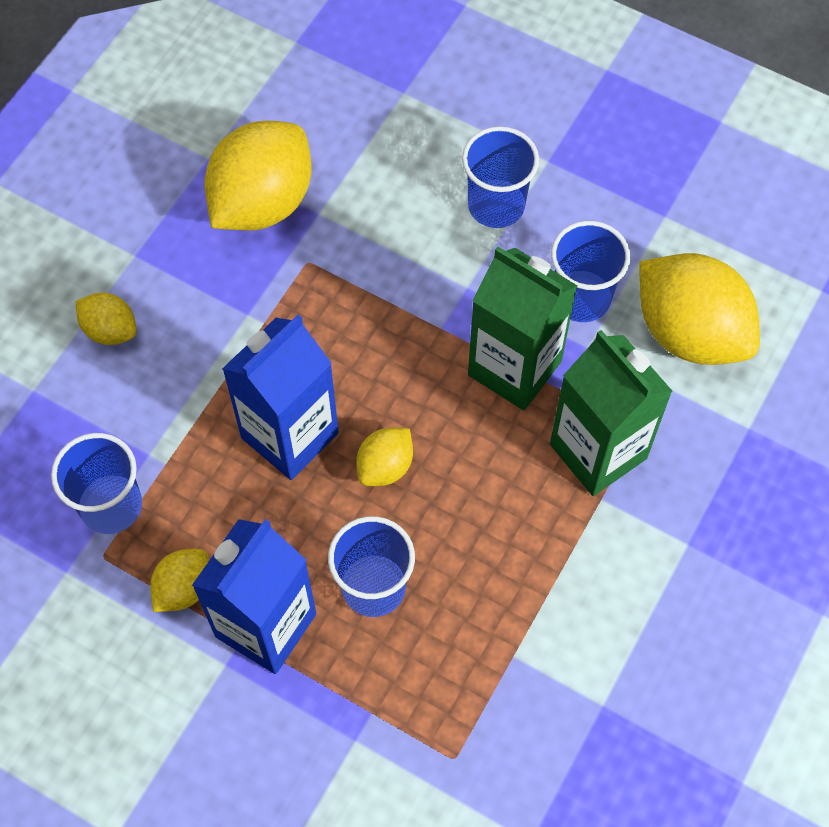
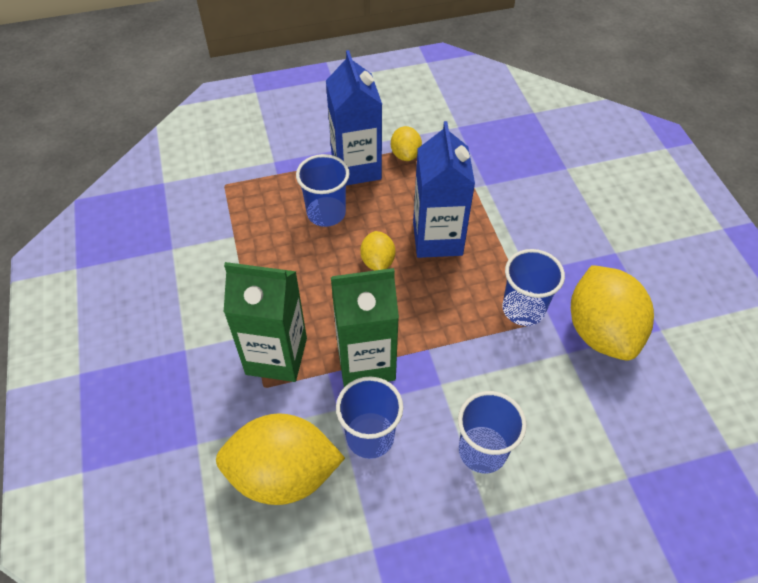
camera: 135 degrees right, 10 degrees down
(110, 330) = (574, 214): yellow lemon -> none
(111, 506) = (473, 157): blue cup -> blue cup (523, 309)

